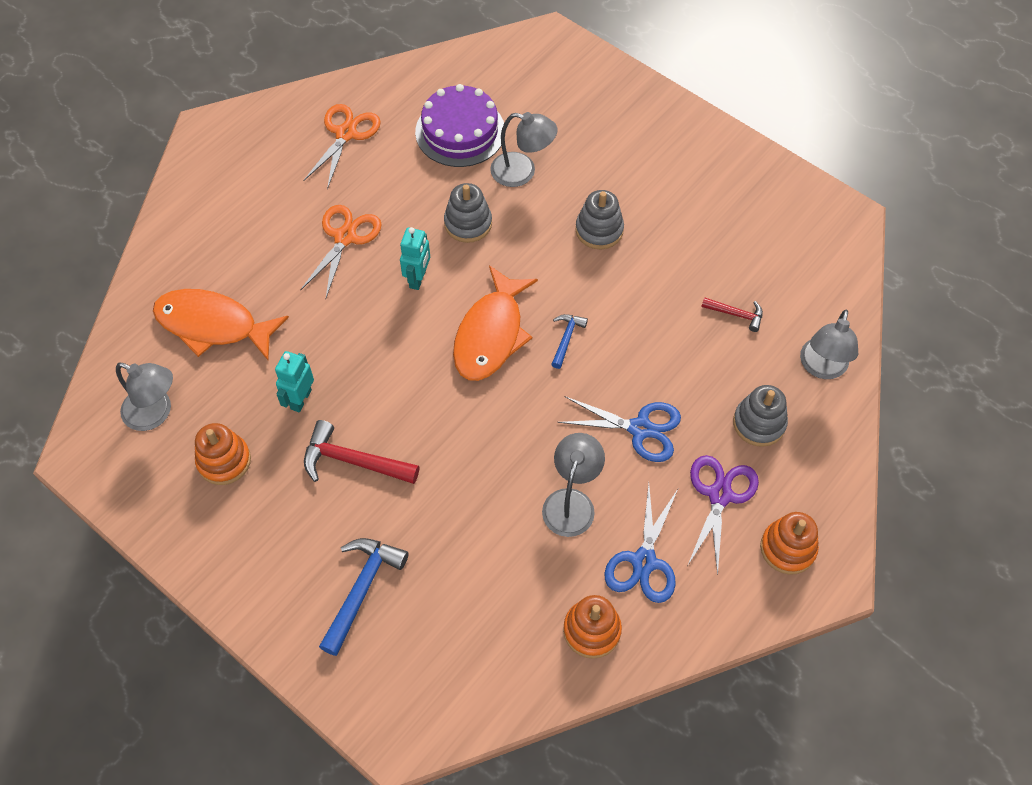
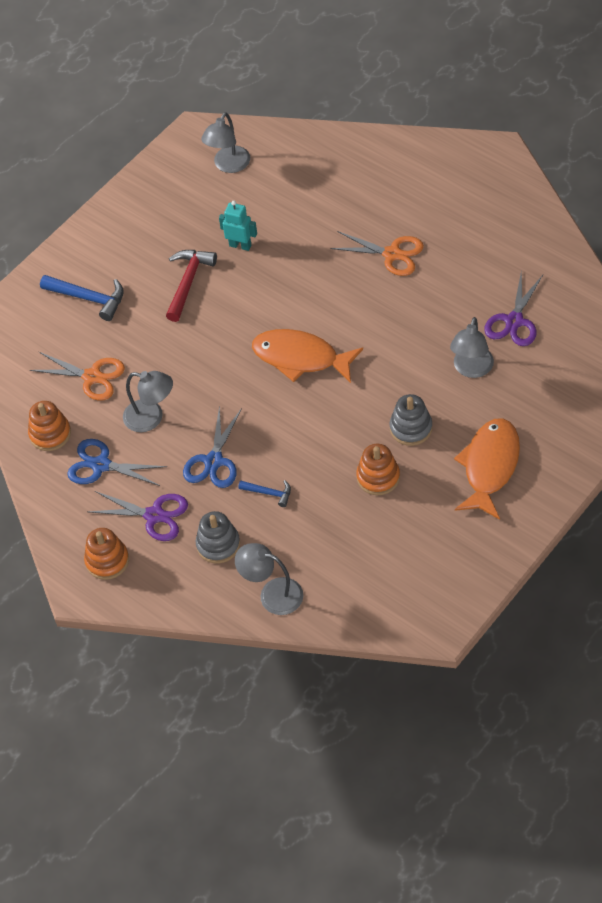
camera: 95 degrees right, 5 degrees down
(213, 325) = (304, 185): orange fish -> orange fish (489, 466)
(224, 461) = (190, 209): orange stacking toy -> orange stacking toy (378, 477)
(346, 134) = (503, 242): orange scissors -> orange scissors (92, 377)
(418, 278) = (353, 306): turquoise robot -> none
(460, 131) = (514, 321): purple cake -> purple scissors
(468, 223) = (412, 334): grey stacking toy -> none
(566, 338) = (298, 409): blue hammer -> blue hammer (269, 493)
(736, 314) = (325, 531): red hammer -> none

